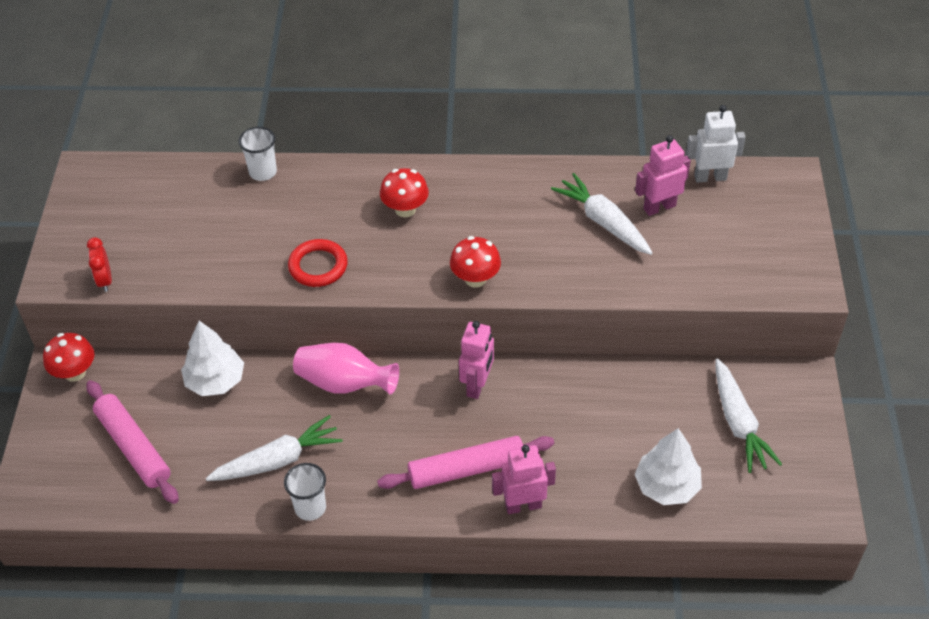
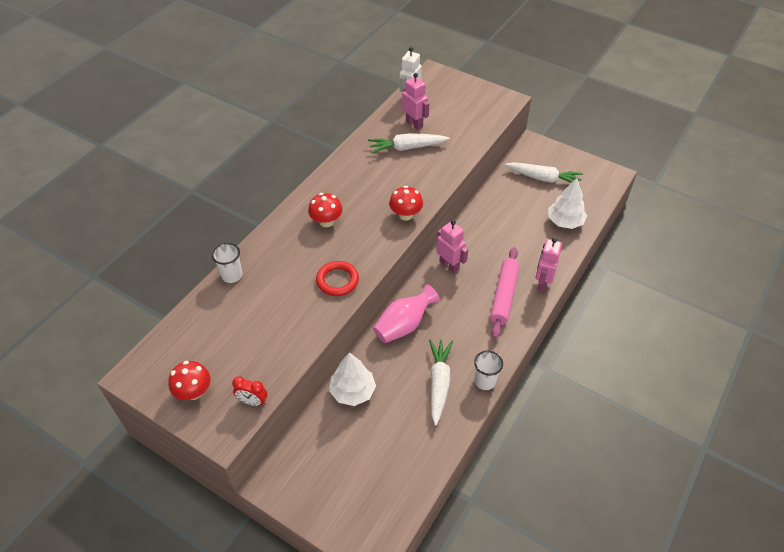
camera: 60 degrees left, 0 degrees up
(75, 372) = (282, 474): red mushroom -> red mushroom (194, 392)
(133, 447) = (374, 461): pink rolling pin -> none
(659, 207) = (414, 124): pink robot -> pink robot turned 135 degrees clockwise

